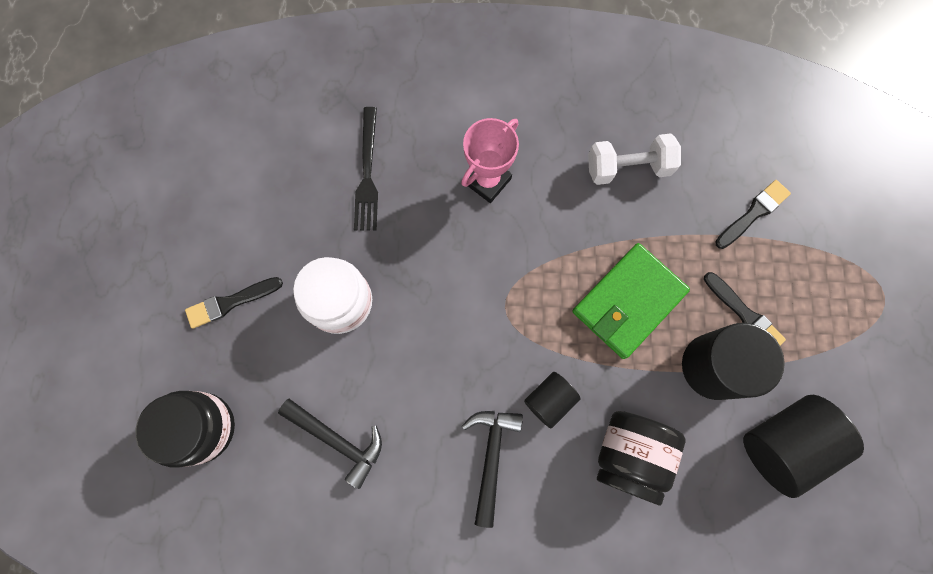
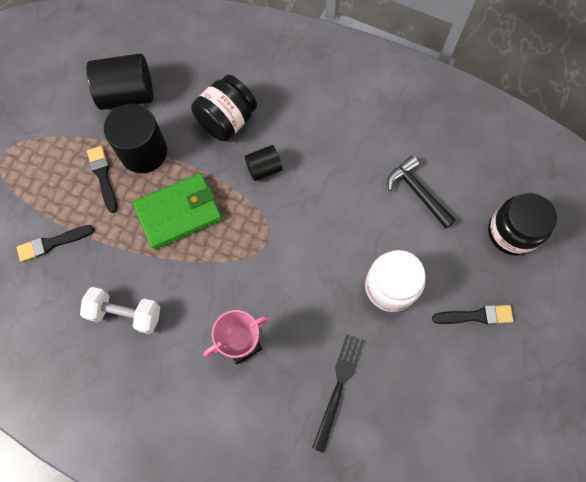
camera: 160 degrees left, 5 degrees down
(491, 457) = (317, 148): black hammer -> none

